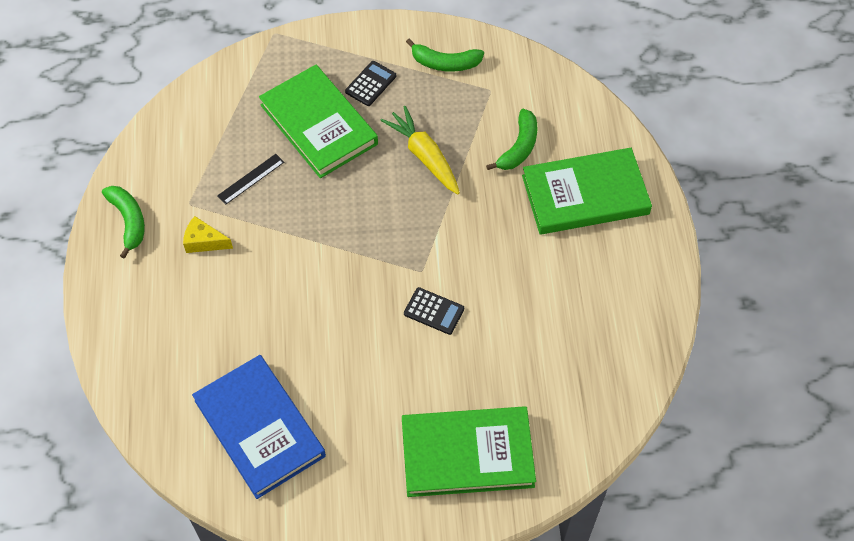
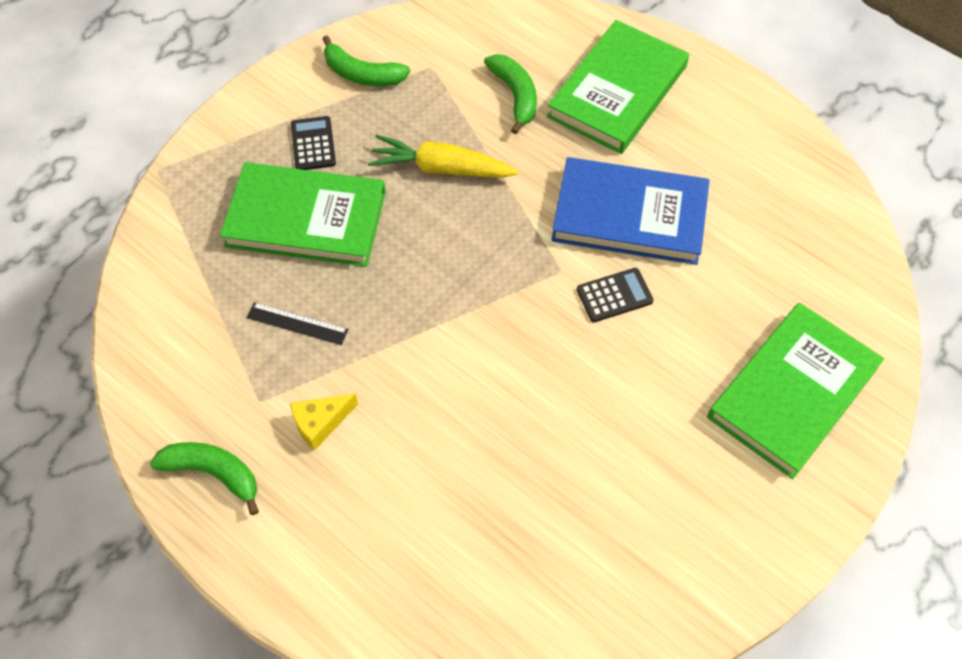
camera: 45 degrees left, 0 degrees up
(251, 179) = (297, 323): black ruler -> black ruler turned 75 degrees counterclockwise
(259, 428) = (590, 549): blue book -> blue book (629, 216)
(445, 63) = (362, 74): green banana -> green banana turned 60 degrees clockwise

